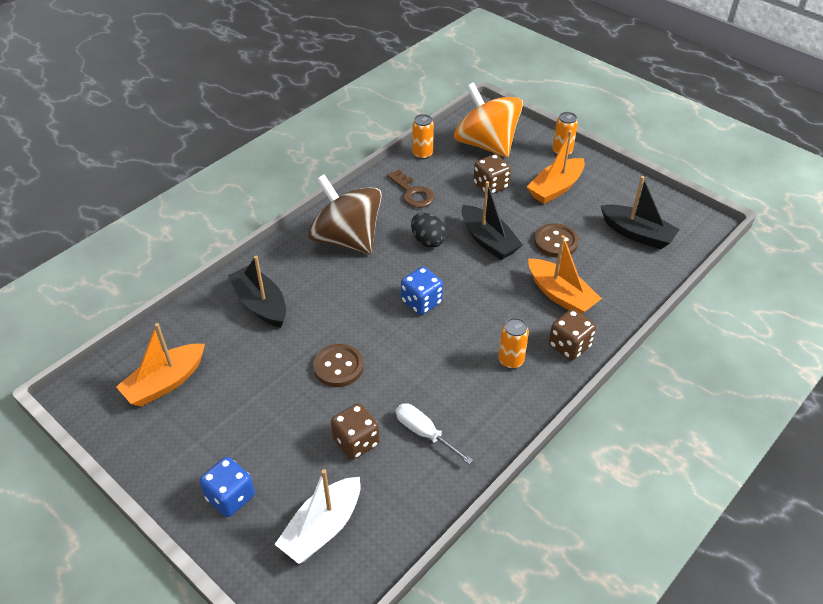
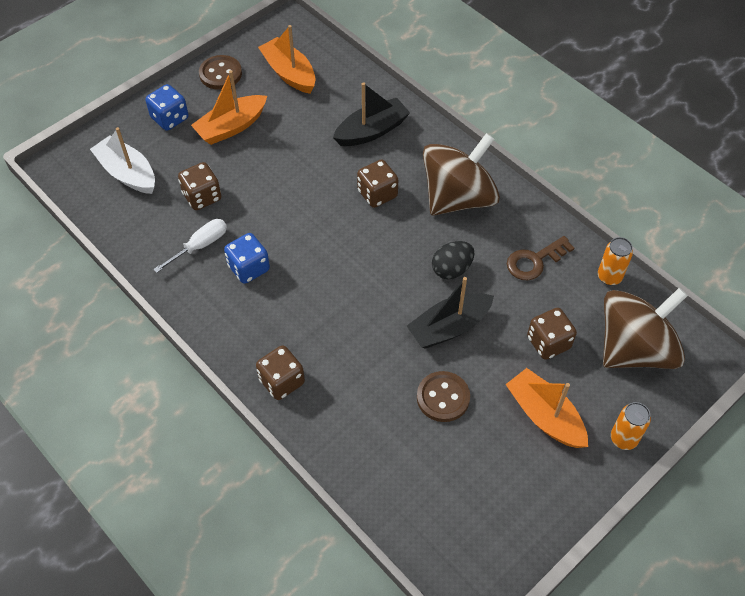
camera: 95 degrees right, 10 degrees up
(338, 367) = (286, 187): brown button -> brown button (220, 74)
(345, 294) = (377, 194): none -> brown dice
(421, 302) = (360, 256): blue dice -> blue dice (249, 268)
(486, 144) = (634, 349): orange spinning top -> brown spinning top
(511, 360) = (271, 324): orange can -> none
(560, 295) = (355, 386): orange boat -> orange boat (231, 127)
(637, 234) = (453, 495): black boat -> none

